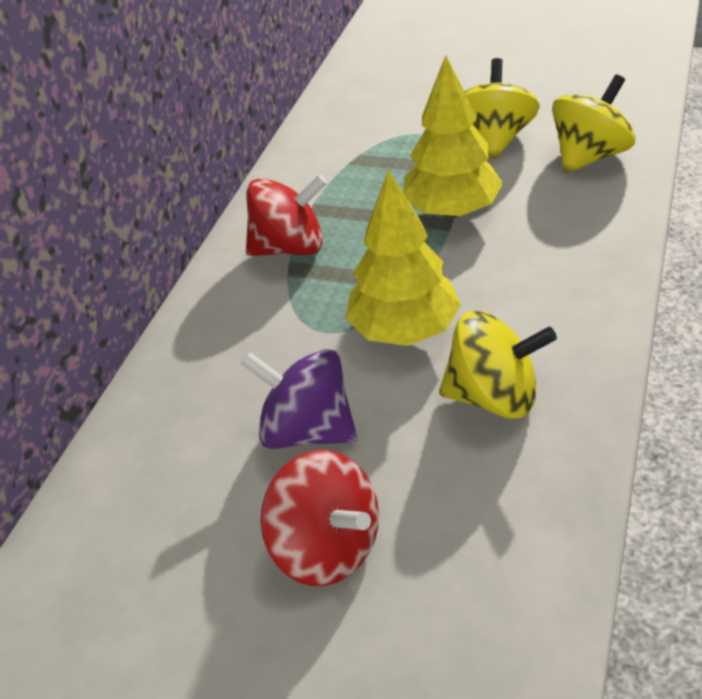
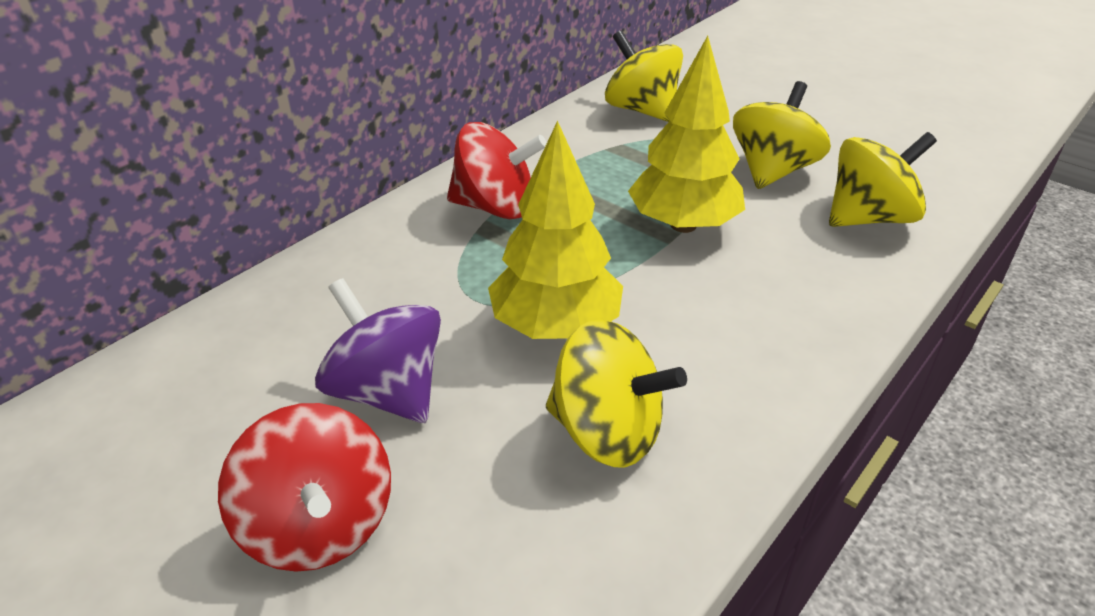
camera: 15 degrees right, 5 degrees down
(356, 117) = (641, 110): none -> yellow spinning top

